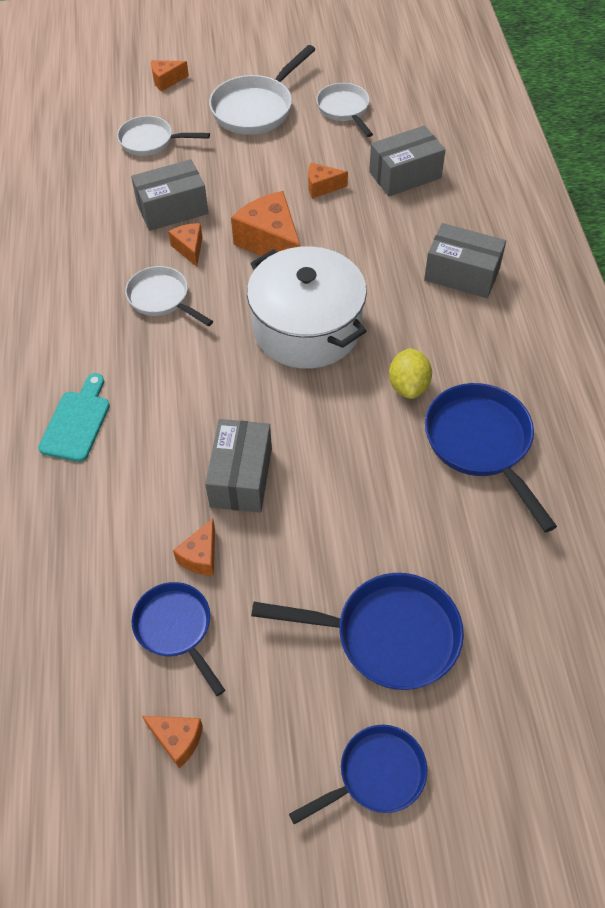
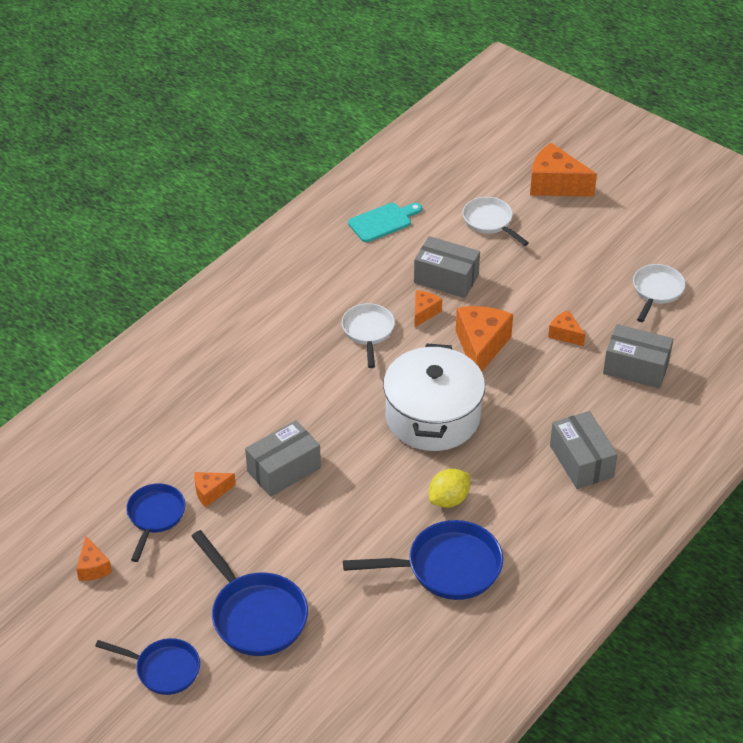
camera: 45 degrees right, 10 degrees down
(76, 422) = (234, 367): turquoise cutting board -> turquoise cutting board (383, 221)
(166, 81) = (555, 184): orange cheese -> orange cheese, size x1.89
(256, 108) = (592, 247): white pan -> none
(481, 444) = (446, 567): blue pan -> blue pan turned 60 degrees clockwise

